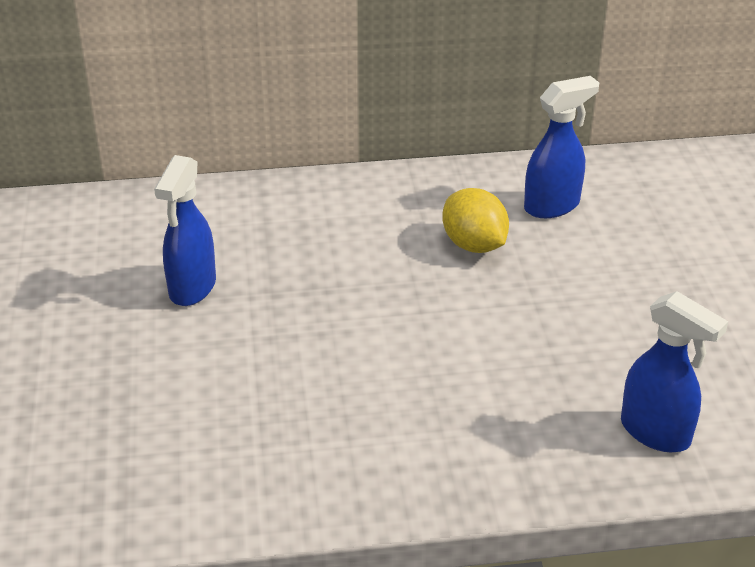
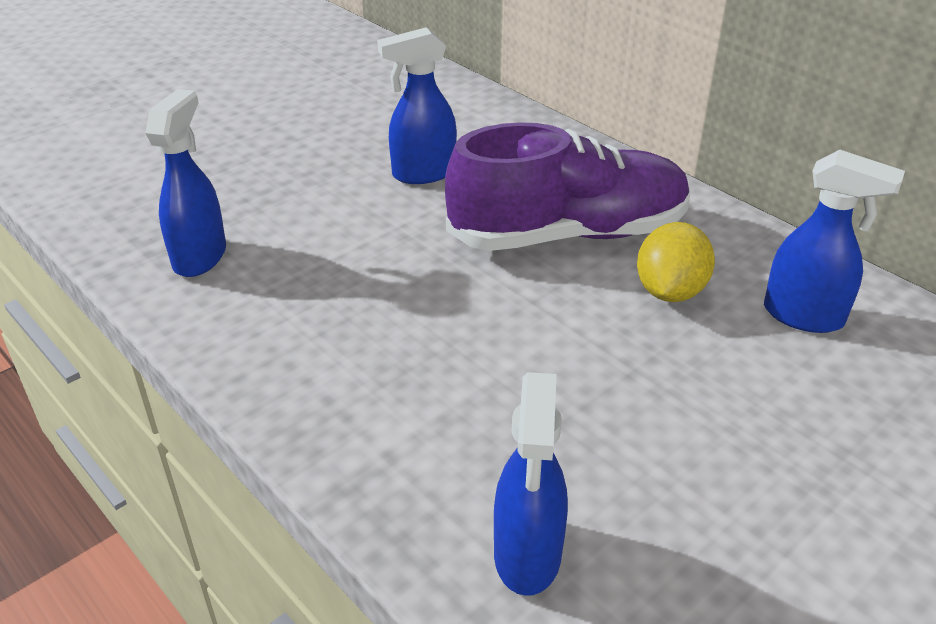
camera: 55 degrees right, 0 degrees up
(166, 471) = (200, 257): none -> blue spray bottle
(361, 255) = (568, 234): none -> purple shoe

